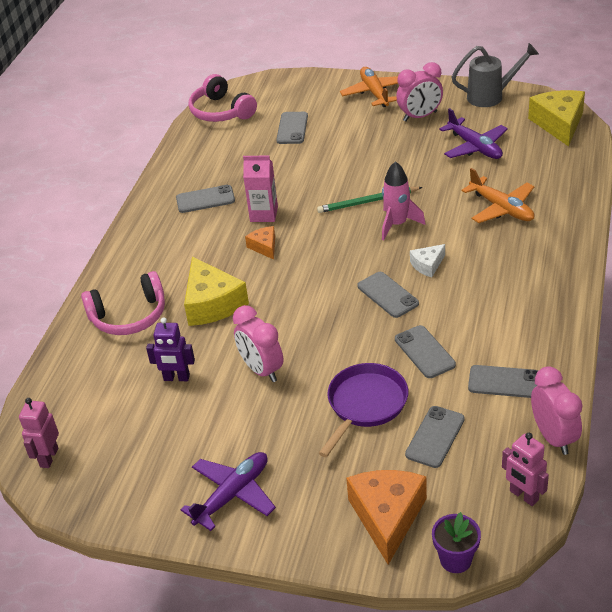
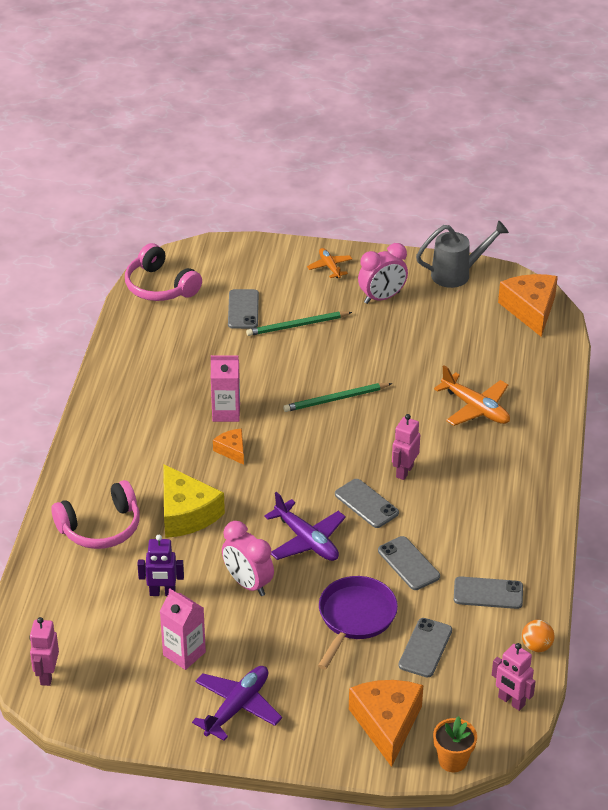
camera: 10 degrees left, 0 degrees up
(187, 438) = (184, 653): none -> pink carton
(205, 199) = (159, 395): grey phone -> none
(339, 140) = (297, 325): none -> green pencil
(374, 93) = (329, 267): orange plane -> orange plane, size x0.61
(397, 224) = (369, 425): pink rocket -> none
(427, 265) = (404, 471): white cheese -> pink robot
(455, 559) = (452, 760): purple flower pot -> orange flower pot
(475, 147) = (443, 336): purple plane -> purple plane (307, 540)
(553, 437) = (536, 646): pink clock -> orange ball
(559, 124) = (530, 310): yellow cheese -> orange cheese

